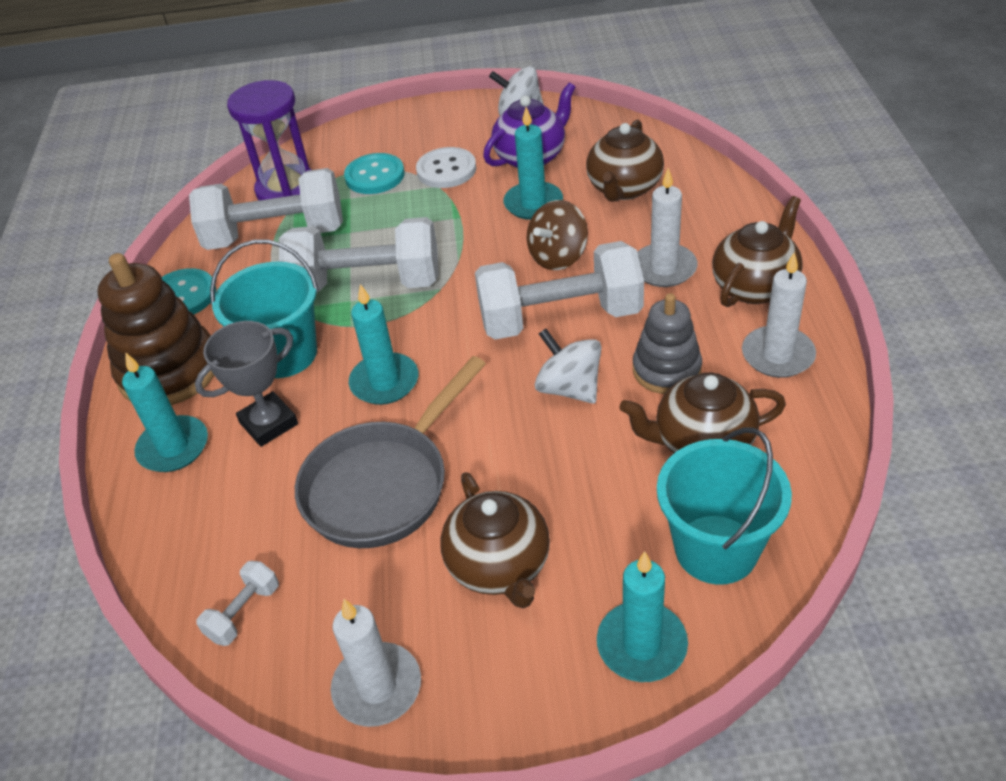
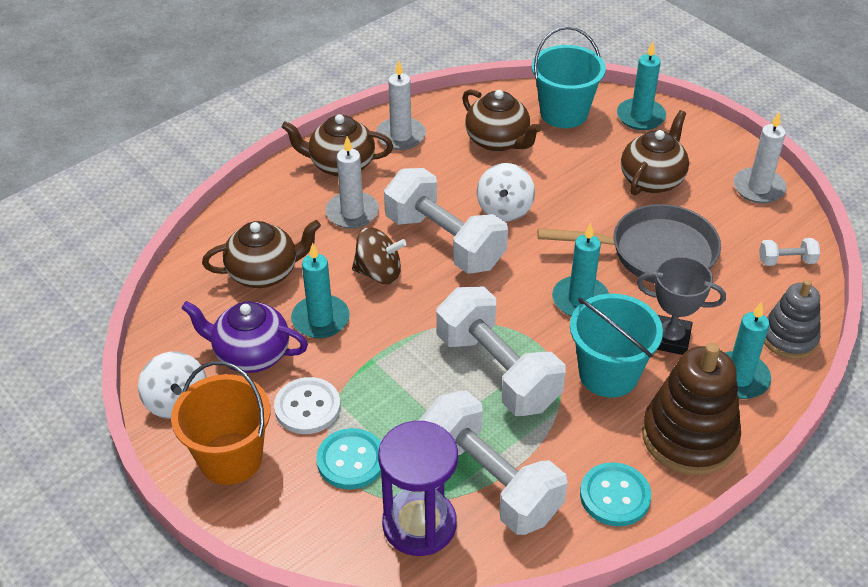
camera: 130 degrees left, 0 degrees up
(440, 124) = (230, 458): none -> orange bucket
(666, 370) = (452, 175): grey stacking toy -> grey stacking toy (789, 338)

